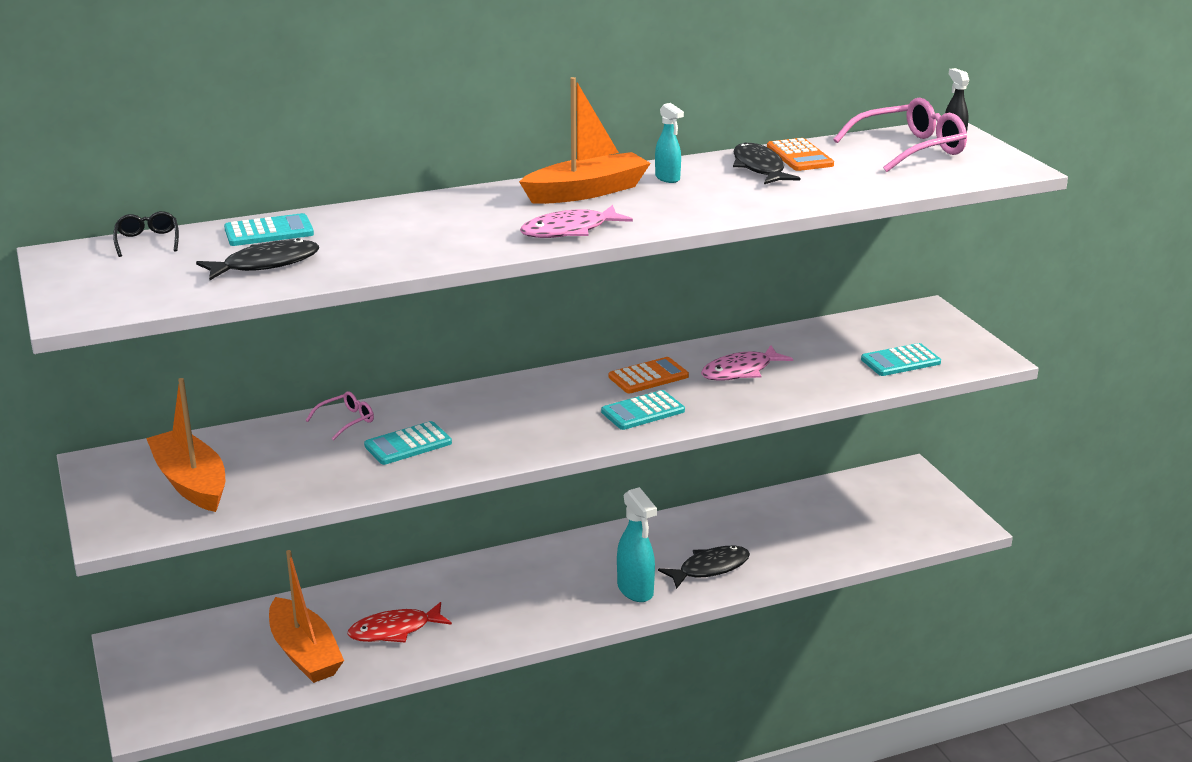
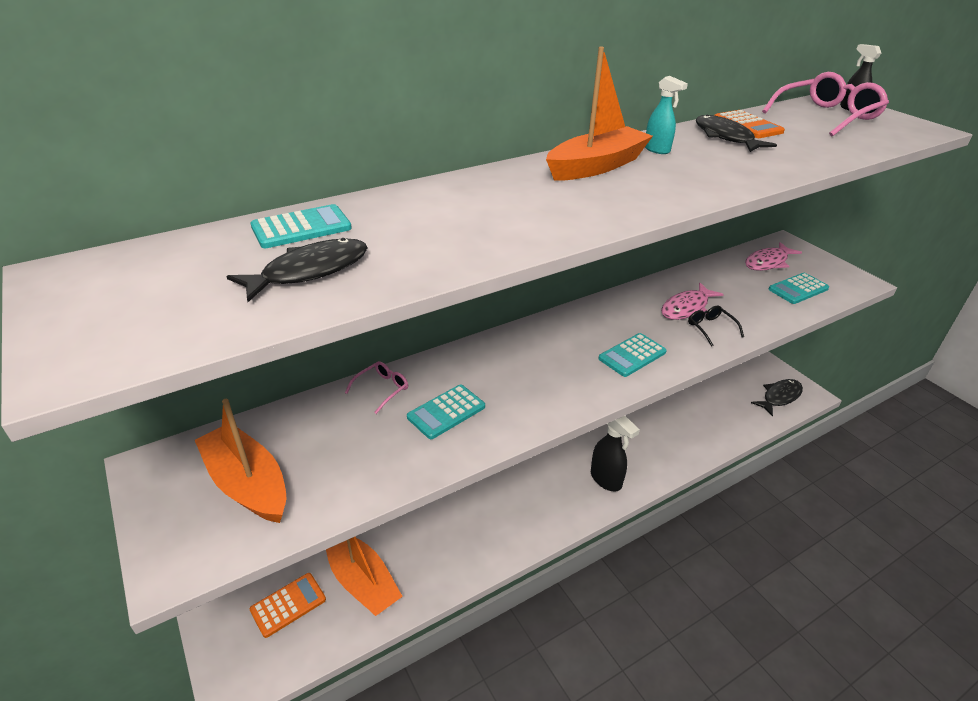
camera: 10 degrees left, 10 degrees up
(147, 241) = (164, 248): black glasses -> black glasses (711, 328)
(395, 630) = (431, 545): red fish -> none
(570, 231) = (611, 209): pink fish -> pink fish (768, 262)
(635, 590) = (606, 480): turquoise spray bottle -> black spray bottle
(648, 377) = (618, 319): orange calculator -> orange calculator (288, 605)
(710, 568) = (652, 452): black fish -> black fish (779, 397)

